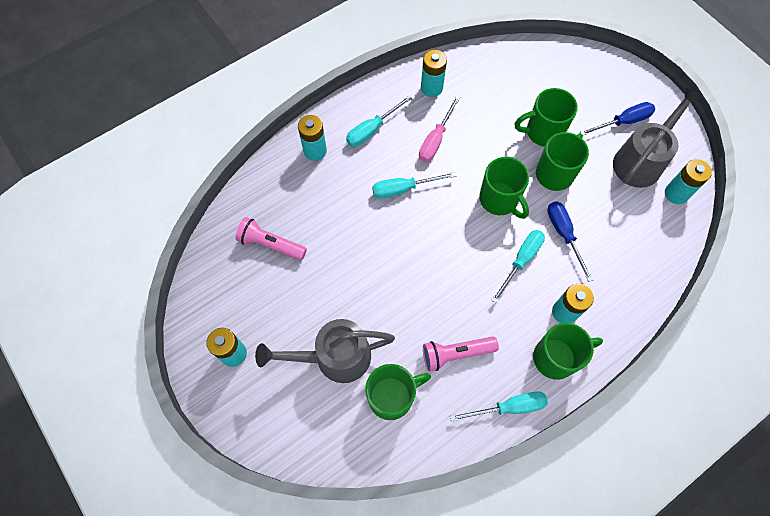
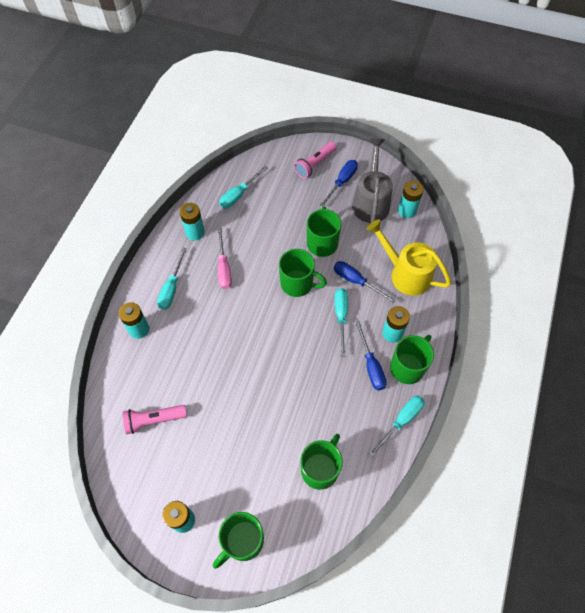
camera: 35 degrees left, 5 degrees down
(333, 357) = (260, 470): grey watering can -> none
(403, 189) = (225, 317): turquoise screwdriver -> turquoise screwdriver (239, 195)
(456, 354) = (342, 409): pink flashlight -> pink flashlight (315, 164)
(517, 330) = (371, 365): none -> blue screwdriver
(543, 132) = (294, 219): green mug -> green mug (243, 541)
(624, 259) = (405, 273): none -> yellow watering can

